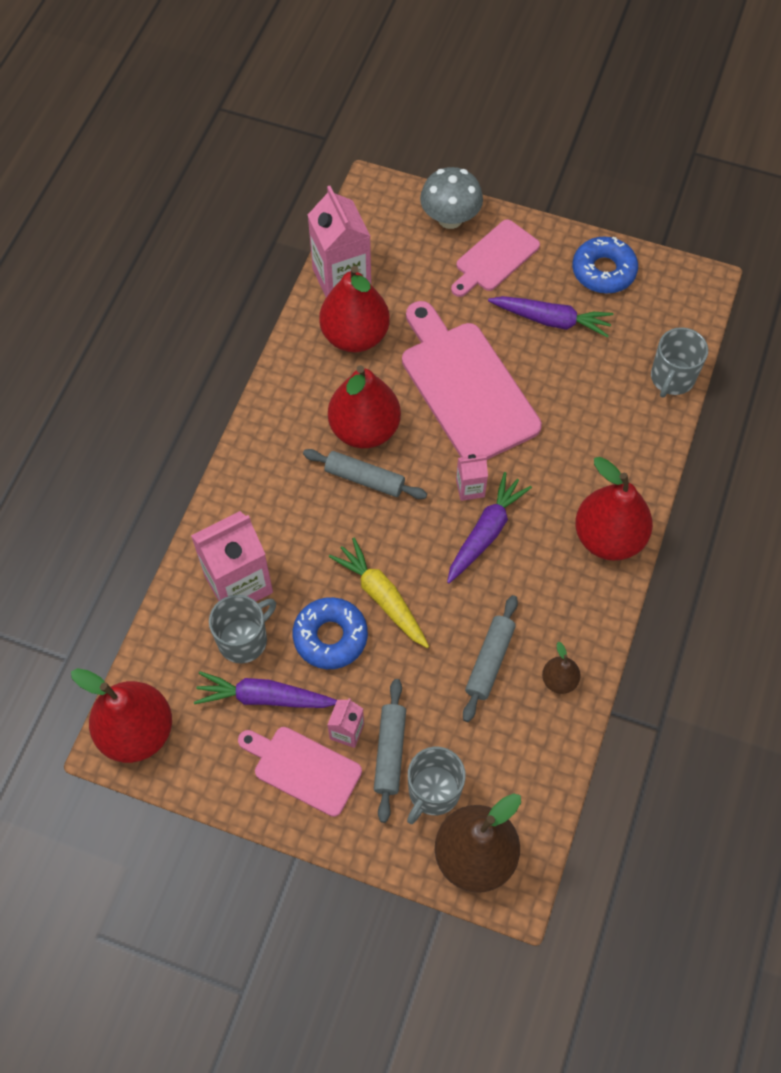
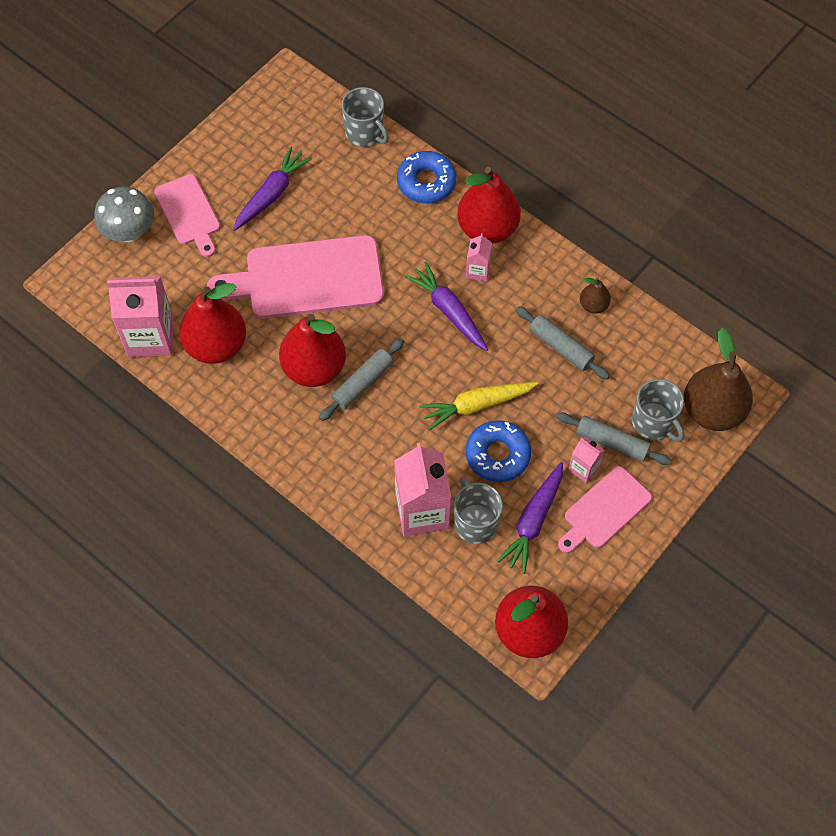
camera: 70 degrees left, 0 degrees up
(470, 488) = (404, 308): pink carton -> pink carton (478, 271)
(603, 271) = (241, 140): blue donut -> blue donut (426, 182)

